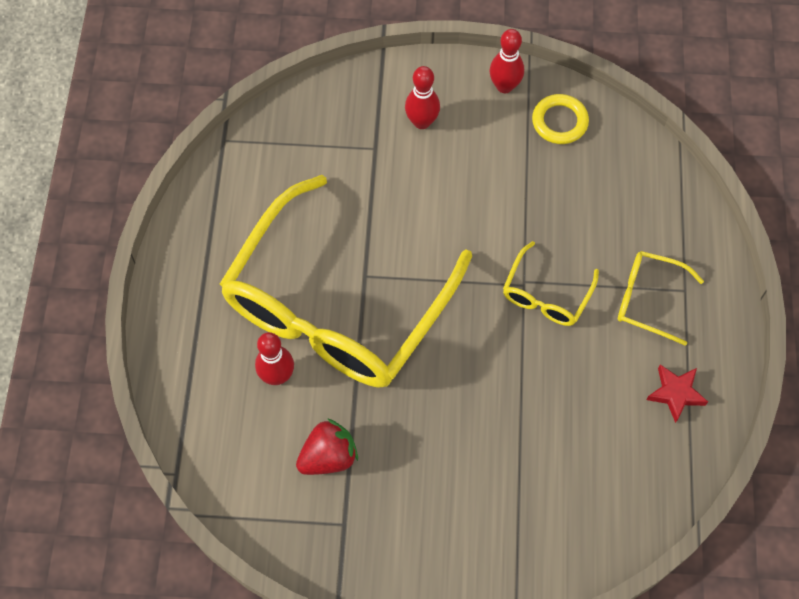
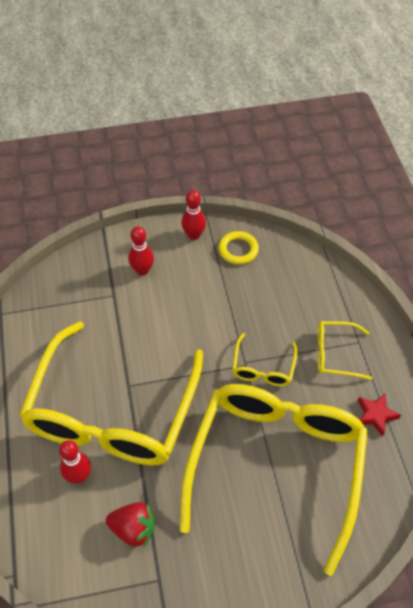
camera: 15 degrees left, 10 degrees down
(328, 457) = (133, 529): red strawberry -> red strawberry turned 60 degrees clockwise
(526, 424) = (276, 465): none -> yellow glasses

